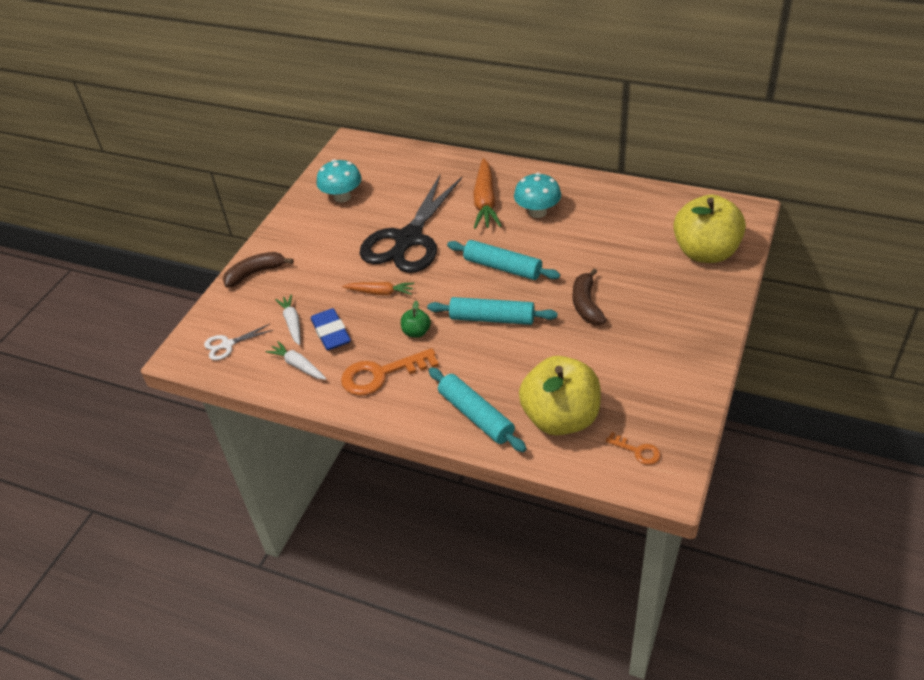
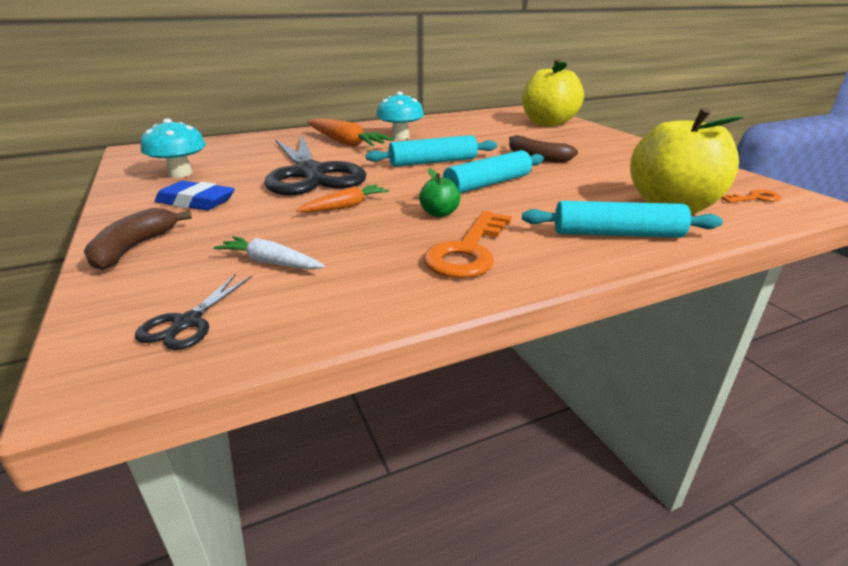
camera: 50 degrees left, 15 degrees down
(227, 345) = (187, 323): white scissors -> black scissors
(298, 365) = (349, 290): white carrot -> none
(331, 333) = (342, 249): blue eraser -> blue eraser (196, 202)

